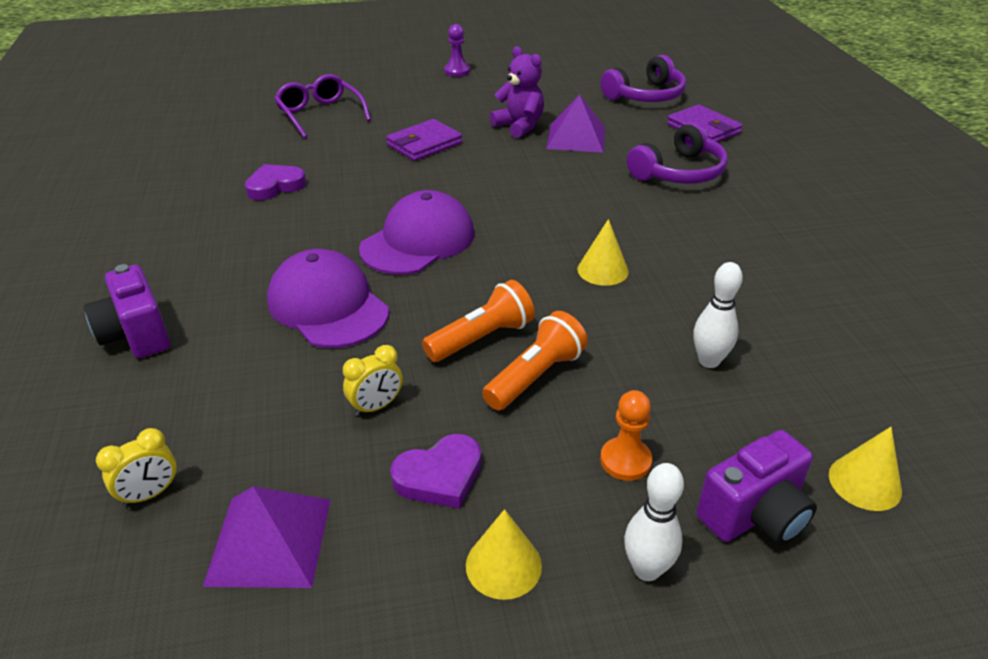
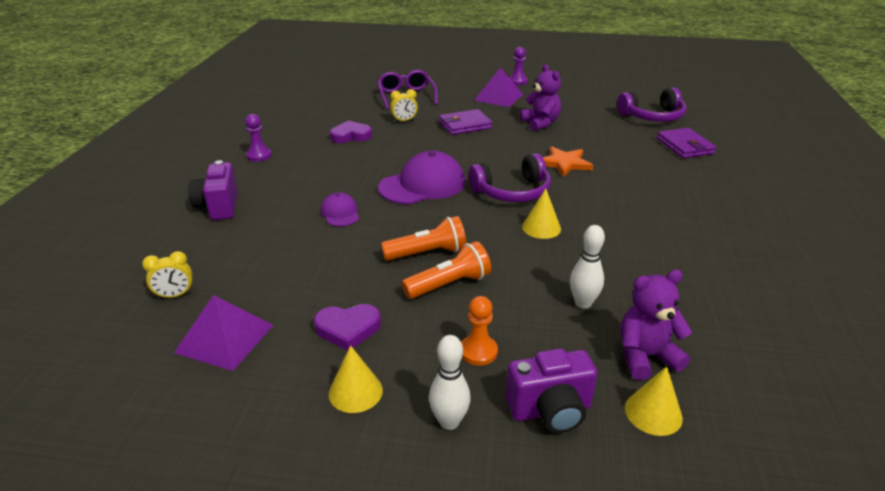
camera: 20 degrees right, 5 degrees down
(153, 241) = (259, 155): none -> purple pawn
(328, 305) = (340, 213): purple cap -> purple cap, size x0.52
(376, 406) = (333, 278): yellow clock -> yellow clock (404, 121)
(576, 138) = (578, 137): purple pyramid -> purple pyramid (498, 97)
(579, 176) = (564, 163): none -> orange star
(679, 172) = (645, 173): purple headphones -> purple headphones (512, 192)
(816, 413) = (645, 357): none -> purple teddy bear

